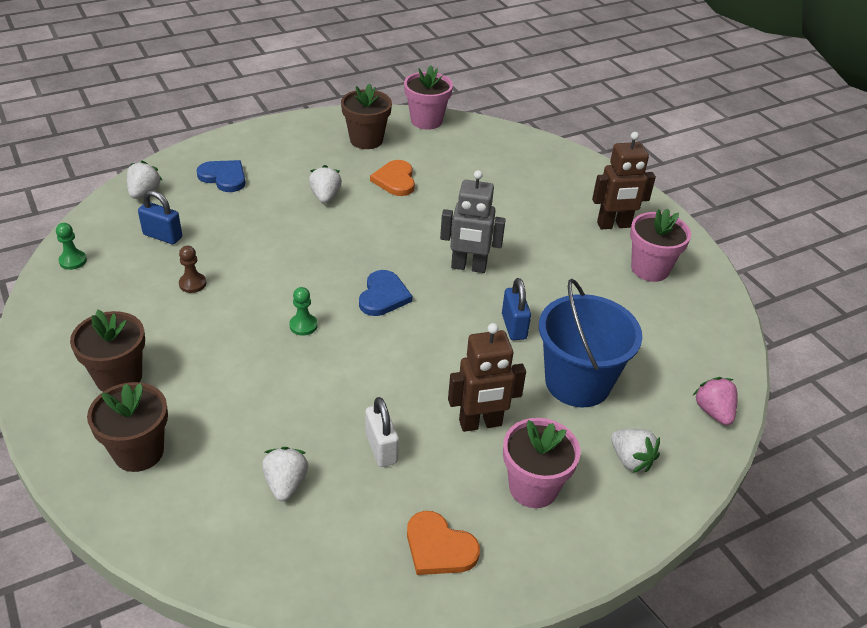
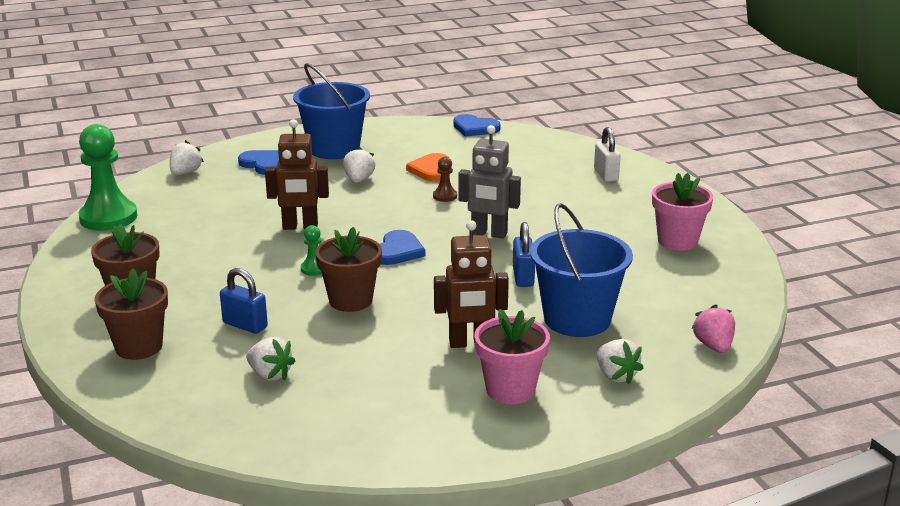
camera: 10 degrees right, 15 degrees down
(73, 261) = (108, 217): green pawn -> green pawn, size x2.24
(162, 236) = (195, 203): blue padlock -> blue padlock (245, 325)
(192, 284) = (216, 236): brown pawn -> brown pawn (445, 196)
(286, 484) = (270, 374): white strawberry -> white strawberry turned 120 degrees clockwise
(292, 153) = (334, 149): none -> blue bucket
(366, 140) = (410, 141): brown flower pot -> brown flower pot (350, 300)
(381, 448) = (367, 355): white padlock -> white padlock (606, 175)
(426, 121) = (475, 128): pink flower pot -> blue heart
(439, 547) = (405, 425): orange heart -> none
(614, 225) = (648, 208): brown robot -> brown robot (300, 227)

